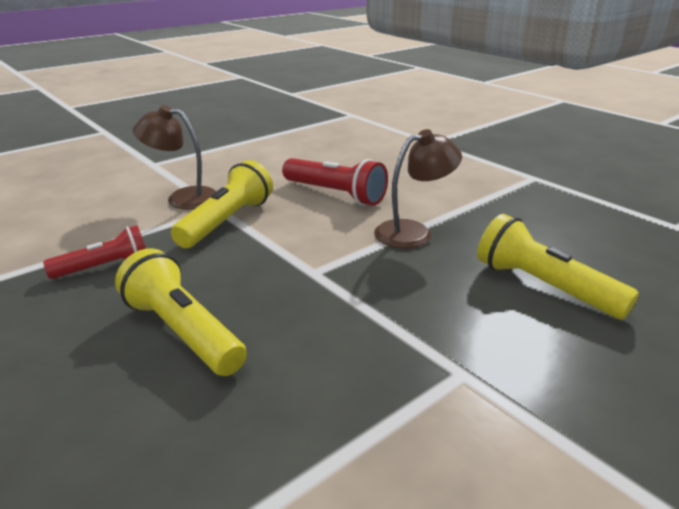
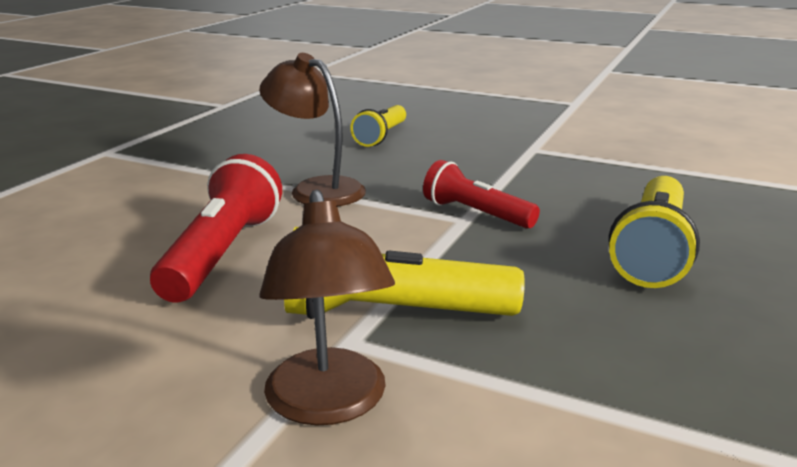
camera: 115 degrees left, 5 degrees down
(105, 267) = (638, 364): red flashlight -> red flashlight (476, 214)
(544, 286) = (381, 136): yellow flashlight -> yellow flashlight, size x0.66

